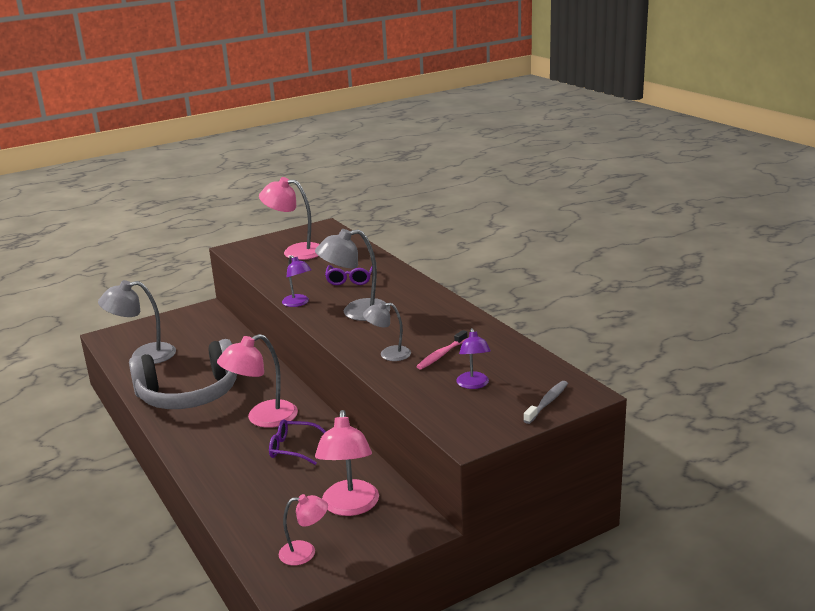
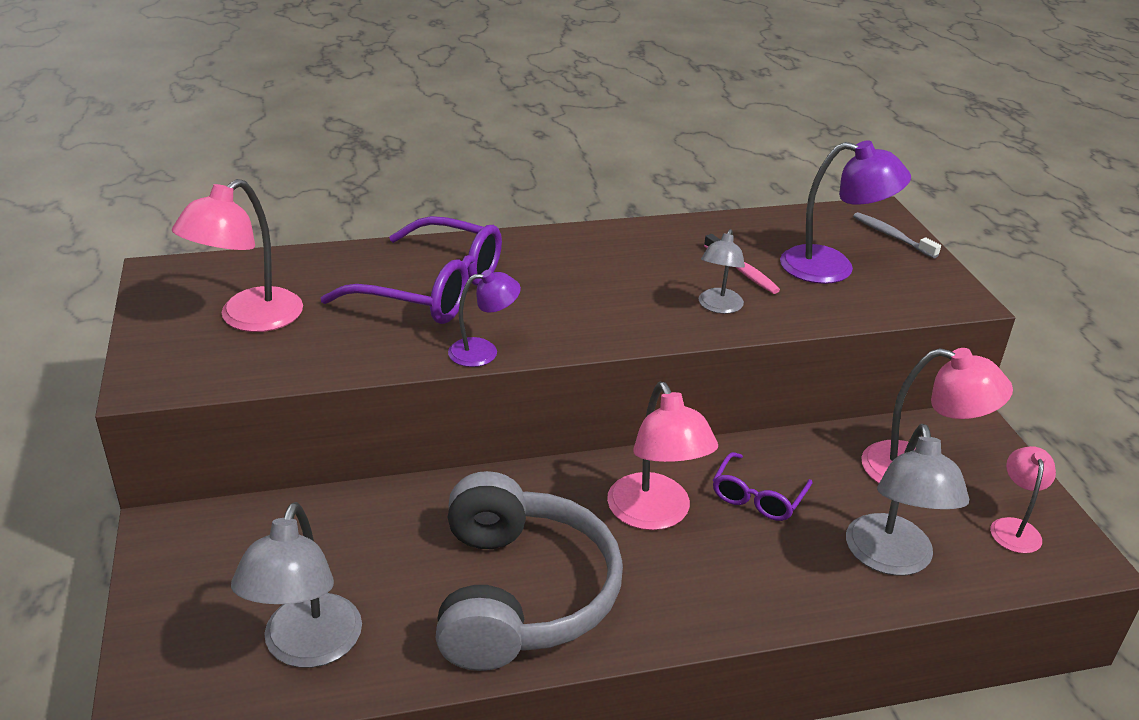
camera: 75 degrees left, 10 degrees up
(350, 280) = (433, 290): purple glasses -> purple glasses, size x1.89
(356, 312) = (561, 306): grey lamp -> grey lamp (891, 559)
(473, 384) = (832, 268): purple lamp -> purple lamp, size x1.69

